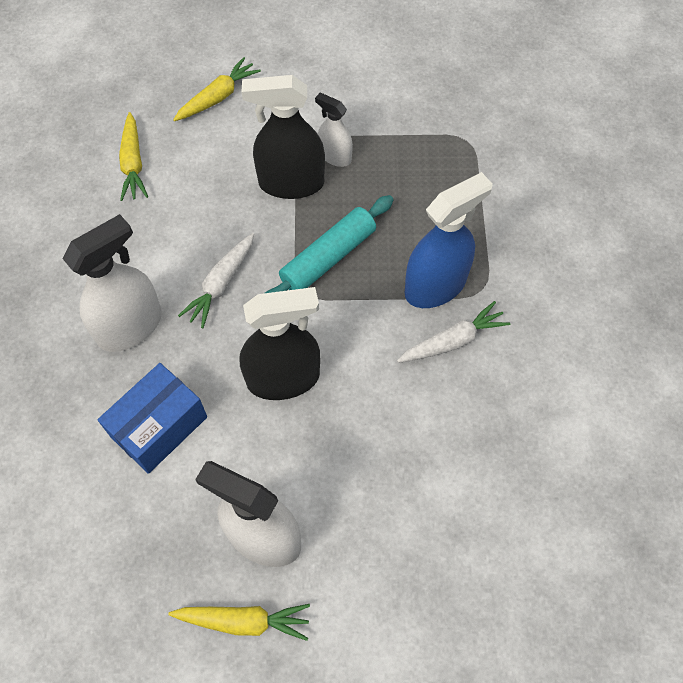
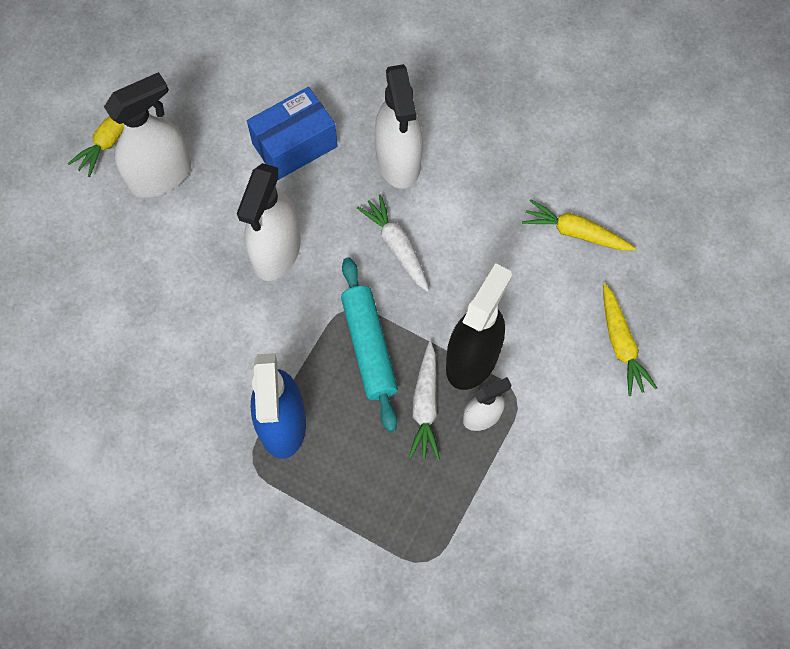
camera: 120 degrees right, 5 degrees up
(159, 427) = (294, 145): blue box -> blue box turned 75 degrees clockwise
(283, 378) = (276, 251): black spray bottle -> white spray bottle
(453, 341) = (220, 405): white carrot -> white carrot (425, 406)

